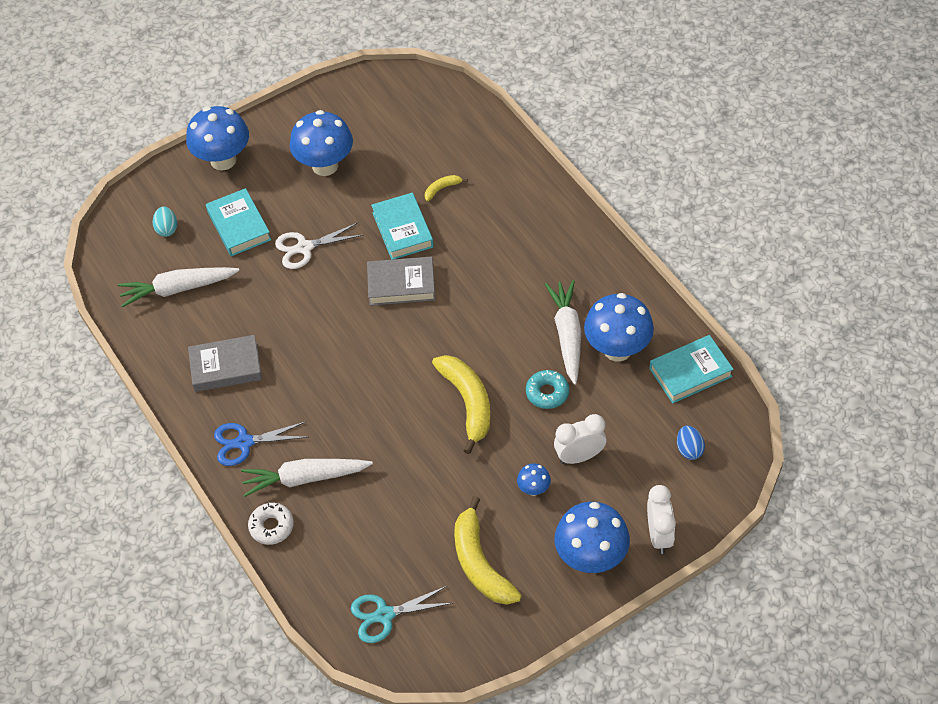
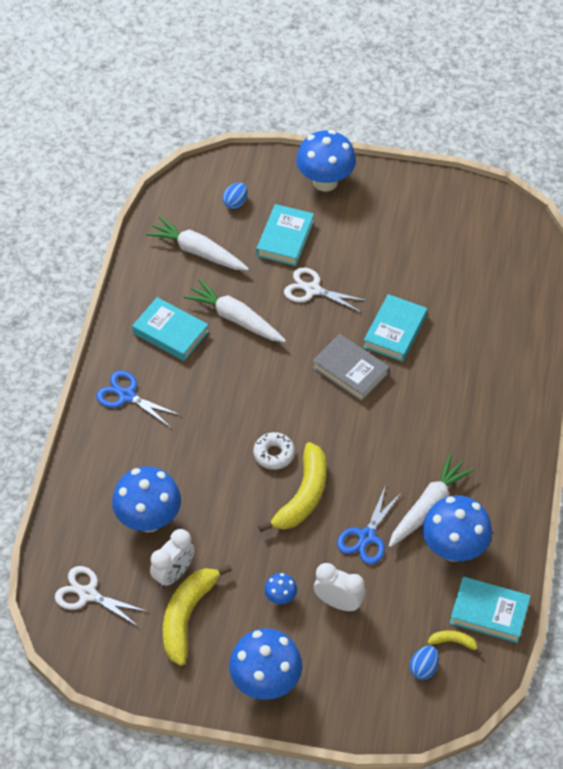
camera: 40 degrees right, 0 degrees up
(167, 229) = (235, 203): turquoise egg -> blue egg
(226, 367) = (170, 332): grey book -> turquoise book
(271, 527) = (82, 469): white donut -> white donut (274, 454)
(305, 478) = (138, 454): white carrot -> white carrot (235, 318)
(325, 165) = (391, 240): blue mushroom -> blue mushroom (149, 519)
(384, 615) = (87, 594): turquoise scissors -> white scissors
(442, 189) = (456, 323): yellow banana -> yellow banana (453, 642)
(547, 393) = (366, 536): turquoise donut -> blue scissors
(659, 535) = (331, 710): white clock -> white clock (174, 574)

